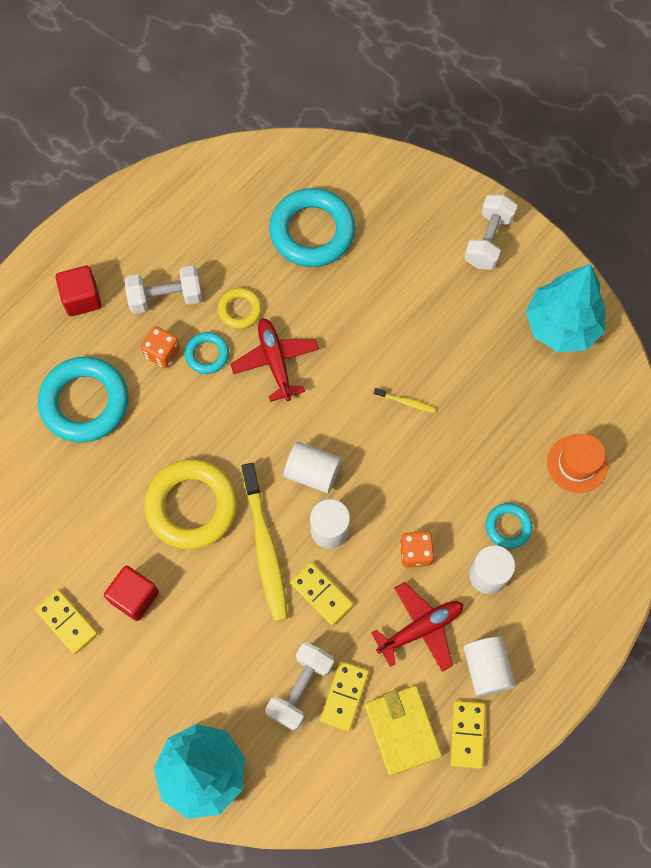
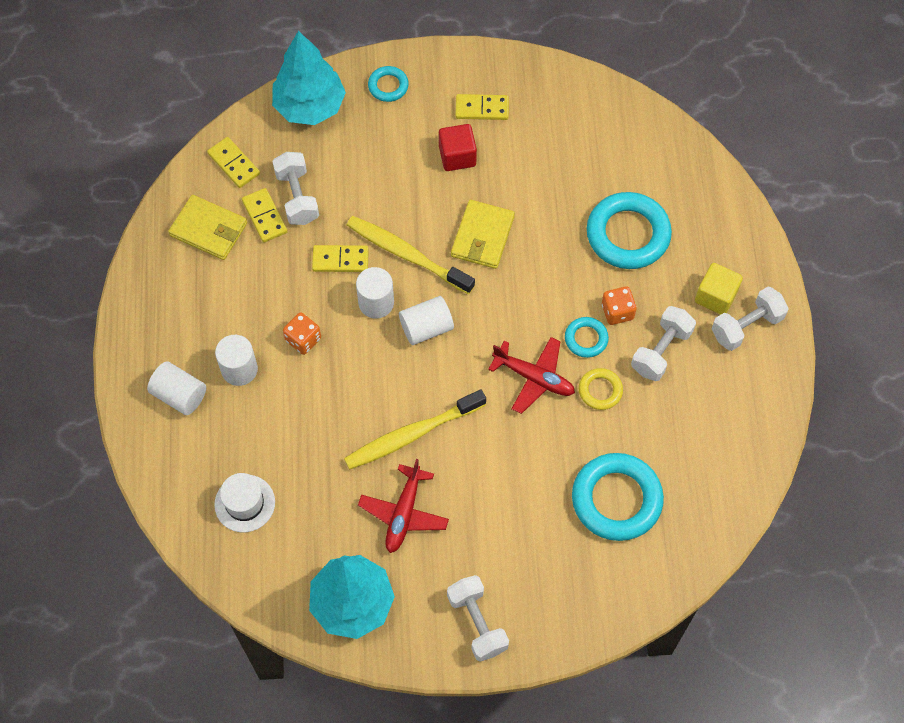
camera: 135 degrees right, 5 degrees down
(82, 298) = (715, 296): red cube -> yellow cube
(88, 259) = (746, 326): none -> white dumbbell
(192, 506) = (482, 236): yellow ring -> yellow wallet
(406, 402) = (412, 434): yellow toothbrush -> yellow toothbrush, size x2.42
(420, 628) = (254, 296): red plane -> red plane (404, 513)
(467, 734) = (164, 262): yellow domino -> yellow domino (234, 164)
(486, 668) = (186, 310): white cylinder -> white cylinder (179, 395)
(508, 527) = (255, 413): turquoise ring -> turquoise ring (388, 86)
(577, 464) = (244, 503): orange hat -> white hat

